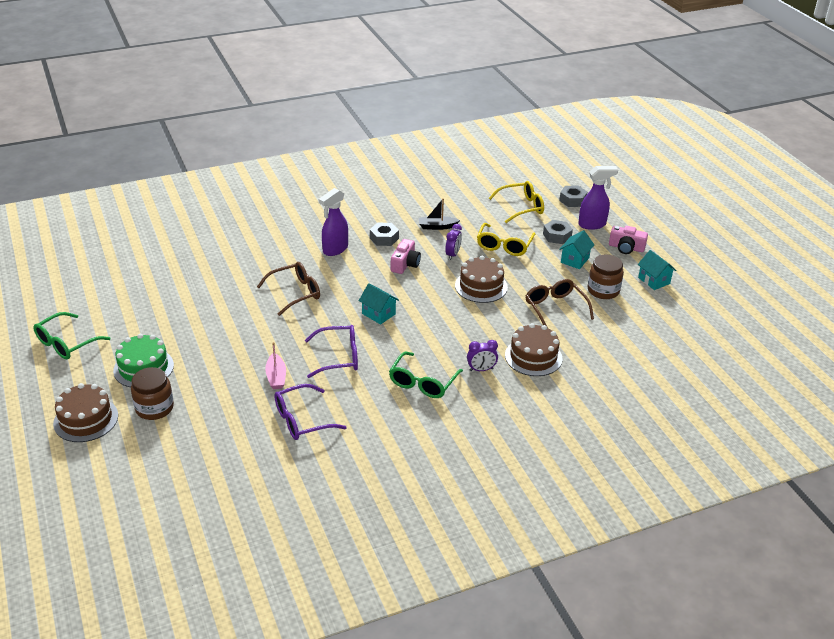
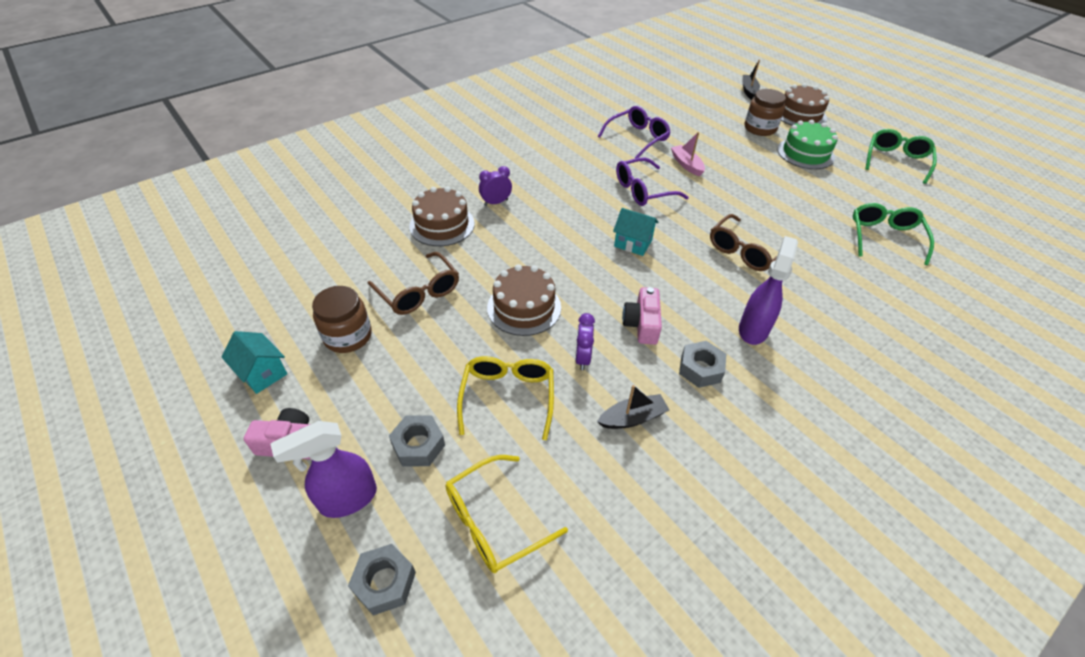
camera: 165 degrees right, 10 degrees up
(101, 472) = (748, 90): none -> black boat
(422, 383) = (550, 181): green glasses -> green glasses (884, 237)
(574, 260) = (388, 390): turquoise house -> none

